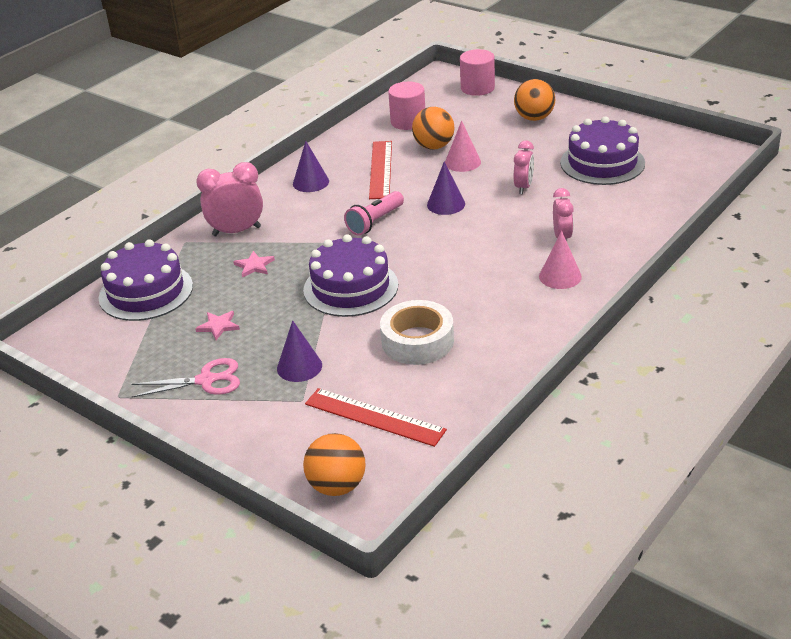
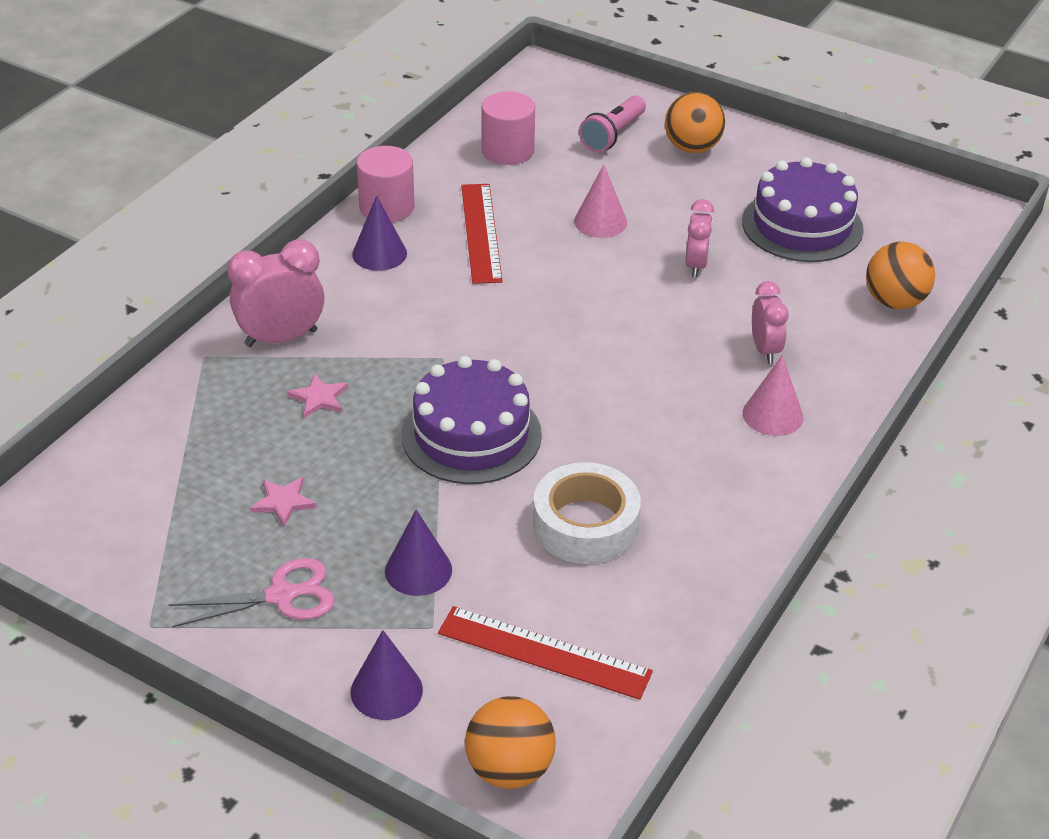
camera: 10 degrees left, 5 degrees up
(146, 292) = (160, 444): purple cake -> none
(375, 222) = (488, 323): pink flashlight -> pink flashlight (613, 135)
(434, 146) = (553, 194): orange ball -> orange ball (894, 302)
(446, 204) = (588, 293): purple cone -> purple cone (386, 690)
(477, 88) = (601, 94): pink cylinder -> pink cylinder (387, 207)

